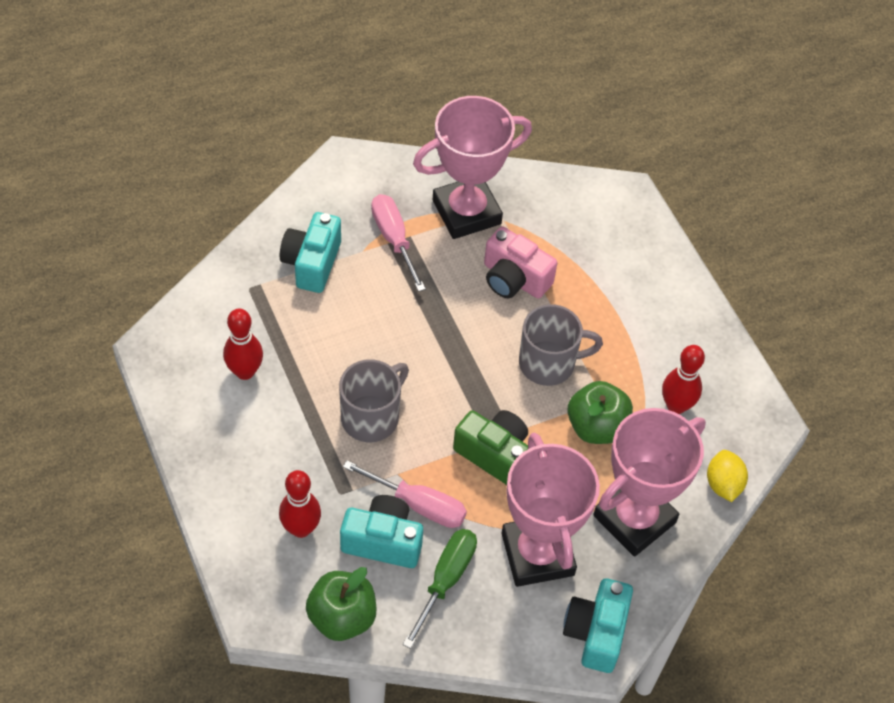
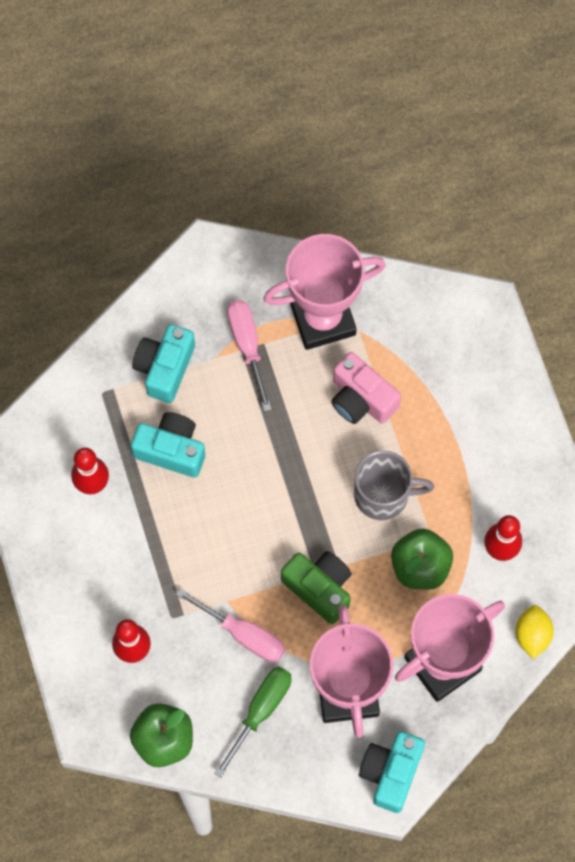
camera: 10 degrees right, 15 degrees up
(371, 417) = (208, 540): grey mug -> none
(383, 541) = (207, 668): turquoise camera -> turquoise camera (171, 450)

